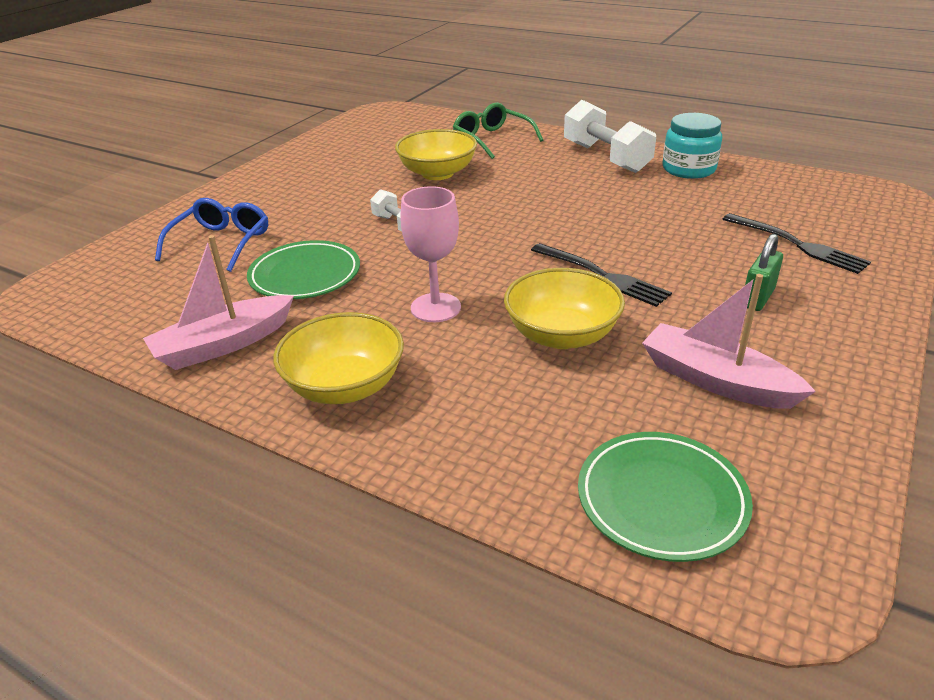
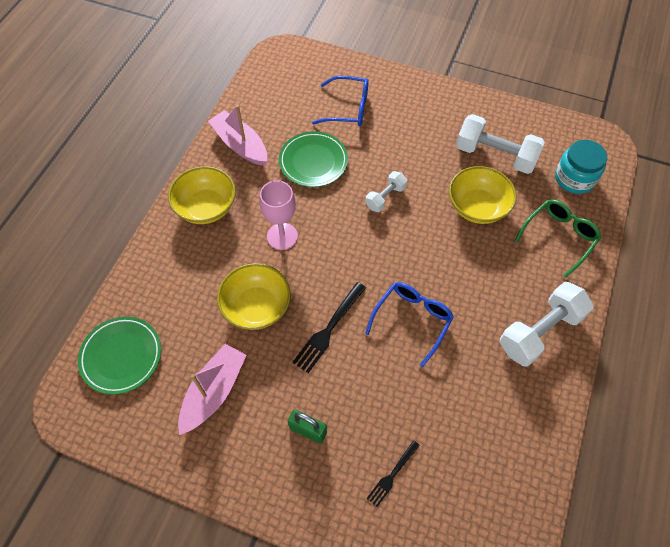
camera: 80 degrees right, 25 degrees up
(367, 159) = (495, 155): none -> white dumbbell
(590, 220) = (412, 320): none -> blue glasses
(688, 169) = (529, 403): turquoise jar -> turquoise jar (574, 178)
(797, 244) = (392, 475): black fork -> black fork, size x0.62

